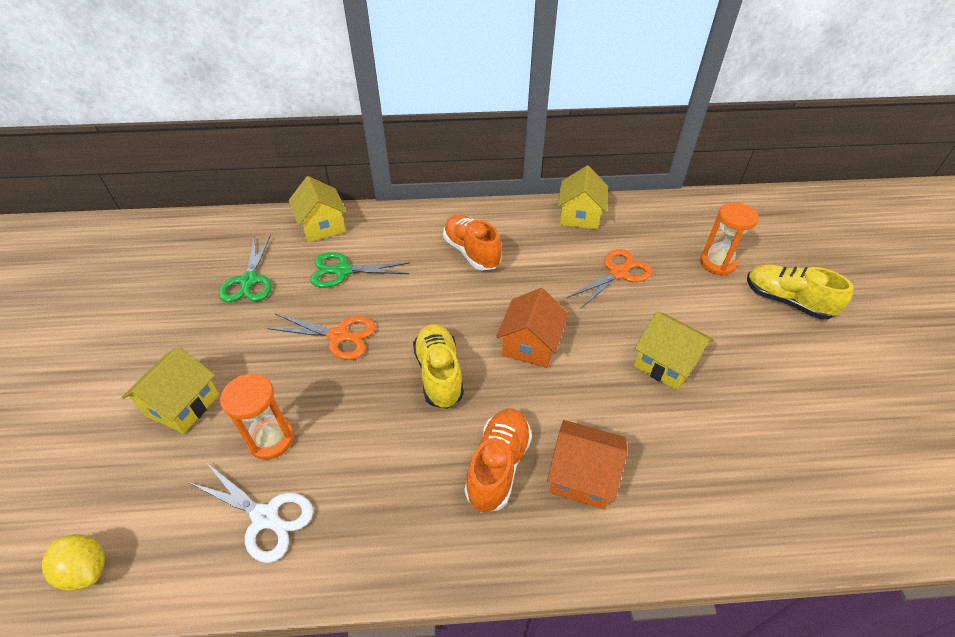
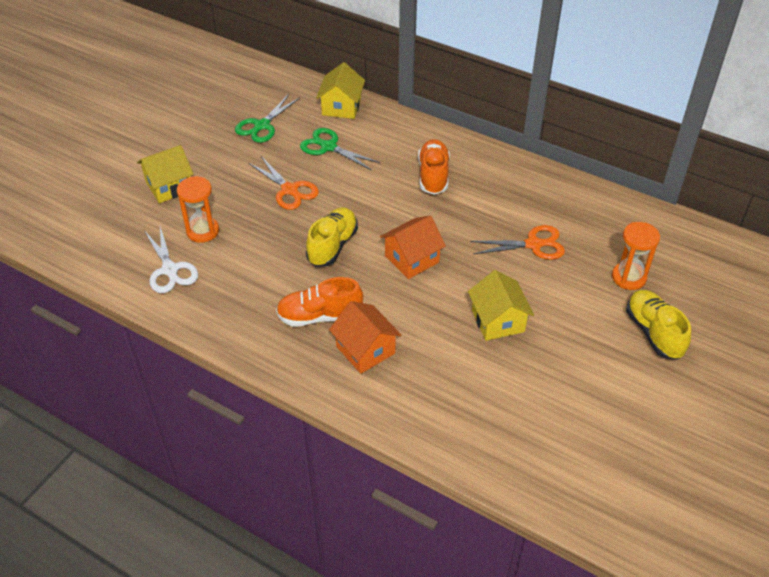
camera: 35 degrees right, 0 degrees up
(87, 569) = (71, 246): yellow lemon -> none
(498, 466) = (319, 316): orange shoe -> orange shoe turned 150 degrees counterclockwise
(579, 216) = (551, 187): yellow house -> none

